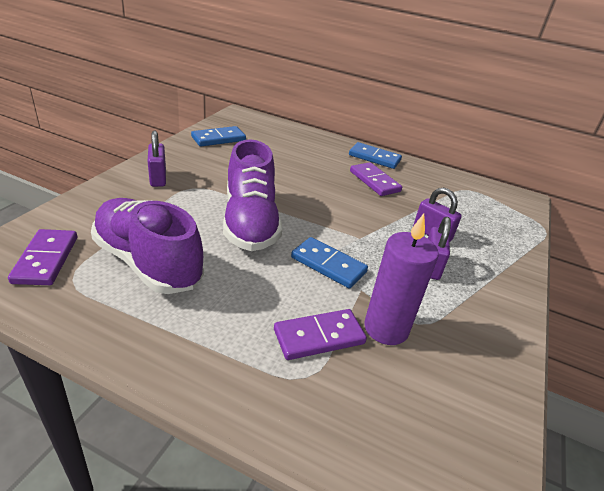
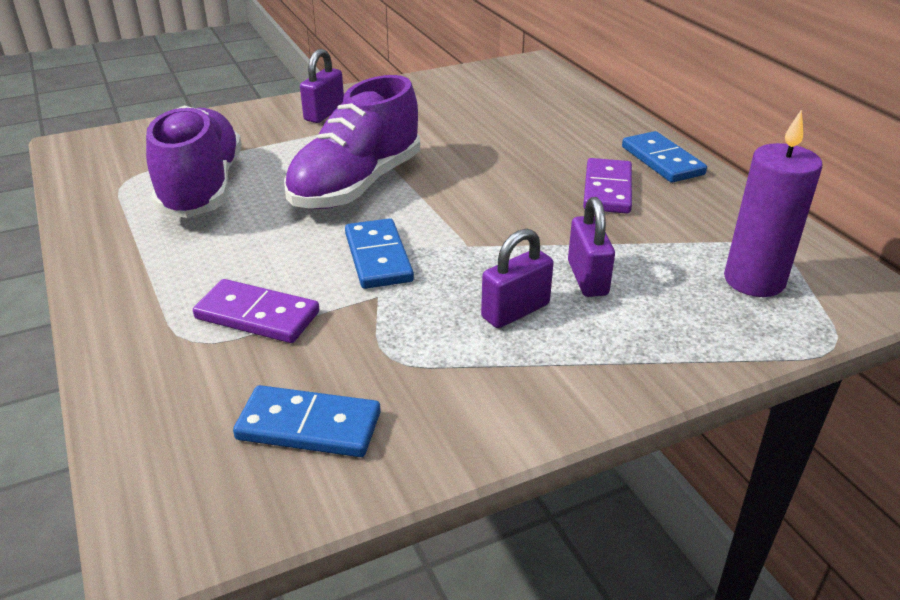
camera: 45 degrees right, 0 degrees up
(46, 259) = (128, 157): purple domino -> none
(218, 139) = (458, 87): blue domino -> blue domino (309, 426)
(386, 328) = (341, 343): purple candle -> purple candle (754, 280)

